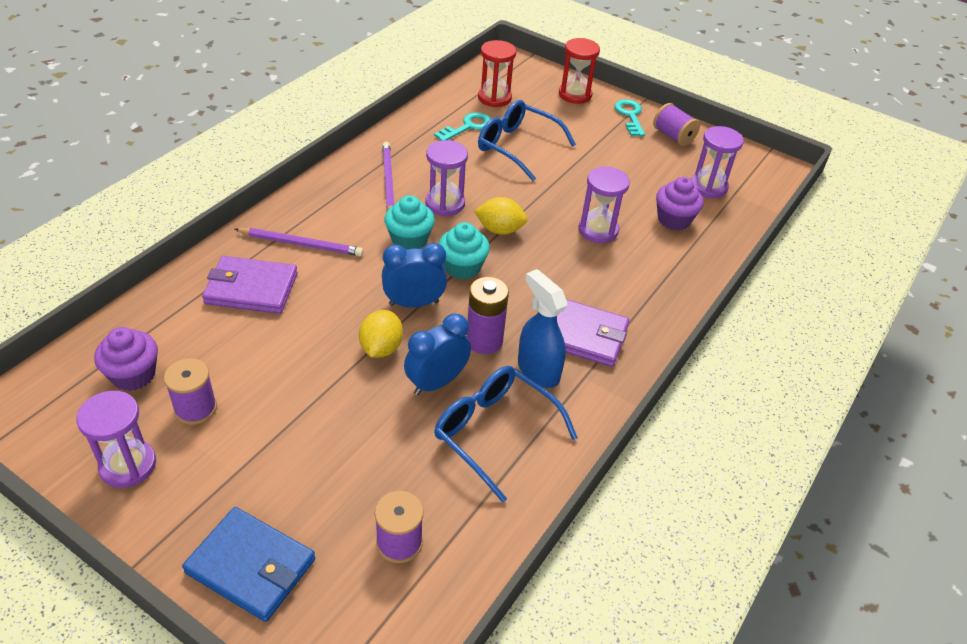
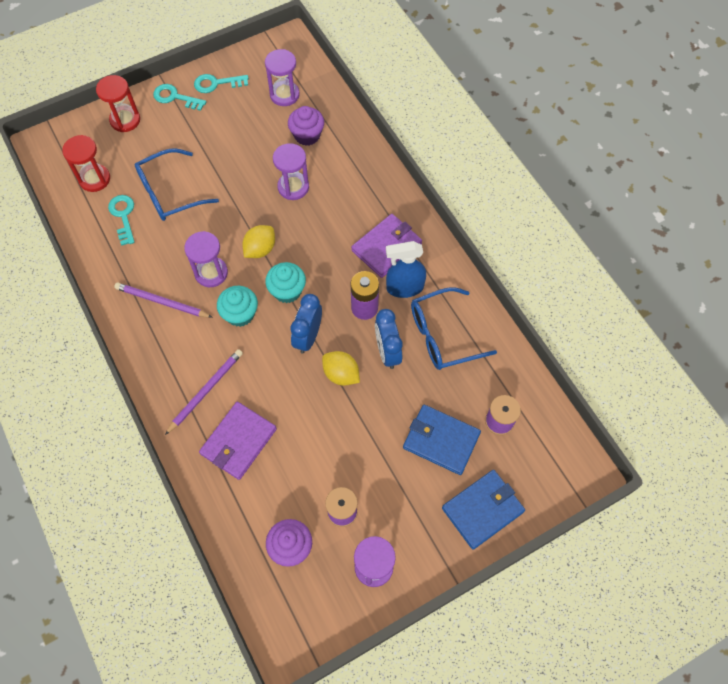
camera: 60 degrees left, 20 degrees up
(337, 481) = (441, 440): none -> blue wallet
(673, 136) = (216, 83): purple spool -> turquoise key

